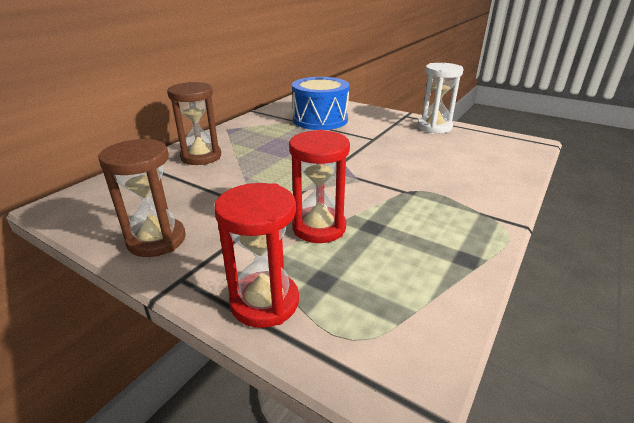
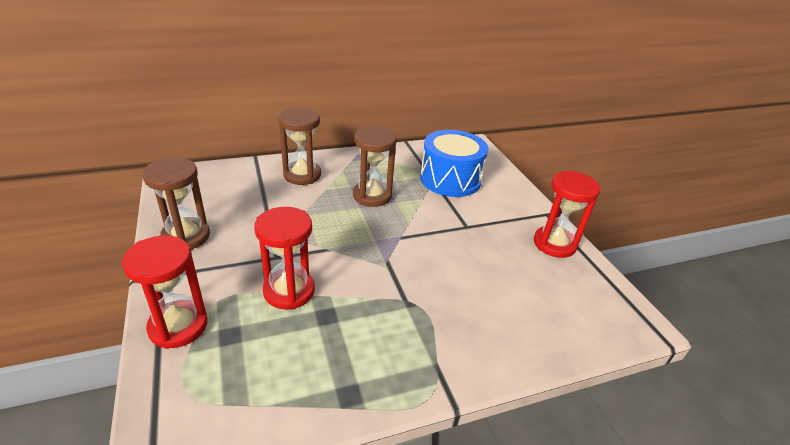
camera: 35 degrees right, 5 degrees up
(281, 147) = (372, 196): none -> brown hourglass
(434, 127) = (554, 244): white hourglass -> red hourglass

